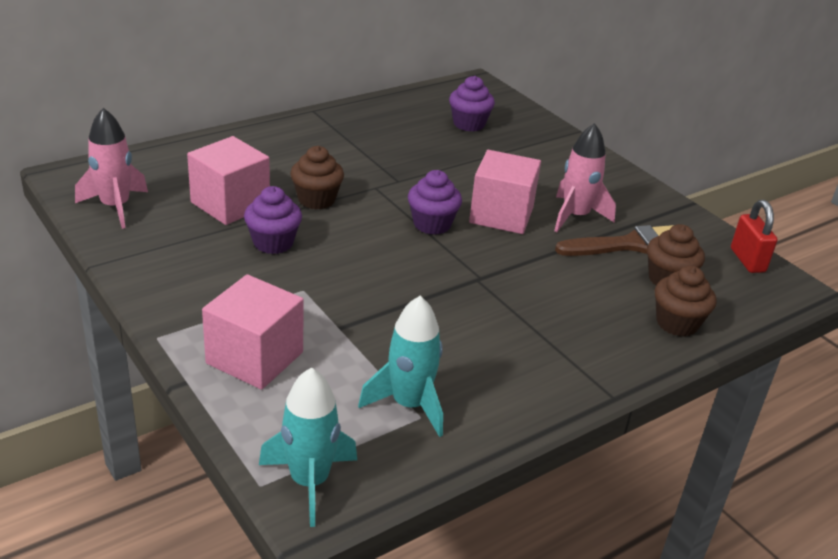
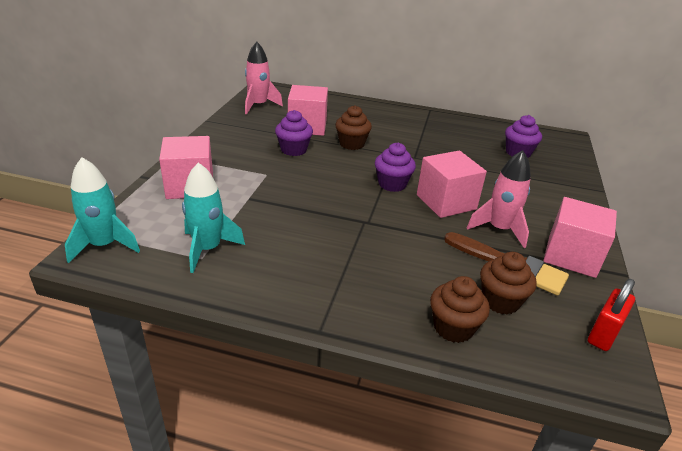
camera: 50 degrees right, 0 degrees up
(648, 208) = (571, 256): none -> pink cube

